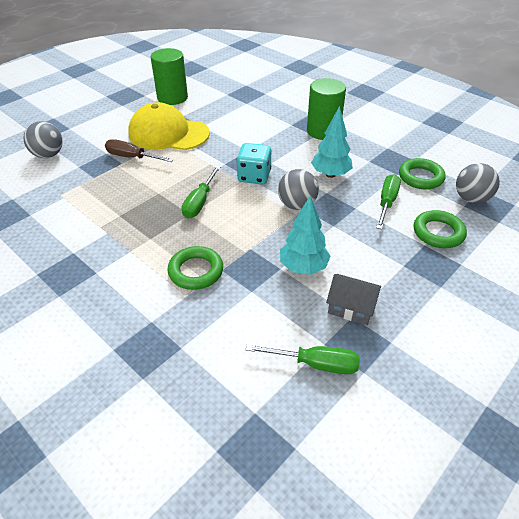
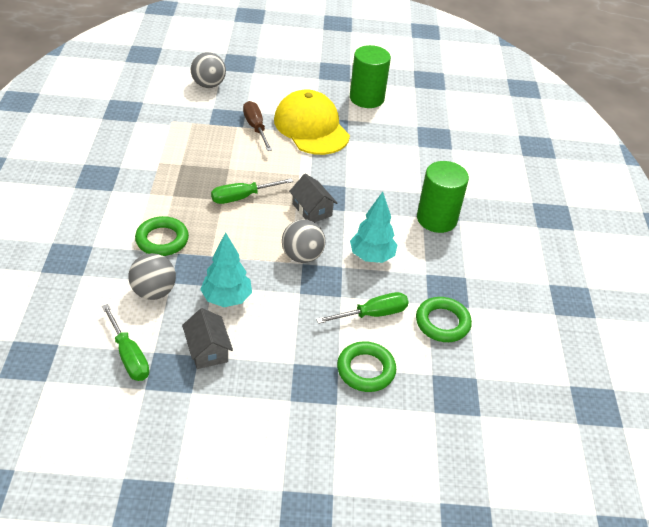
camera: 45 degrees right, 0 degrees up
(254, 176) = (312, 210): turquoise dice -> grey house
(471, 199) = (450, 375): grey ball -> grey ball (154, 292)

